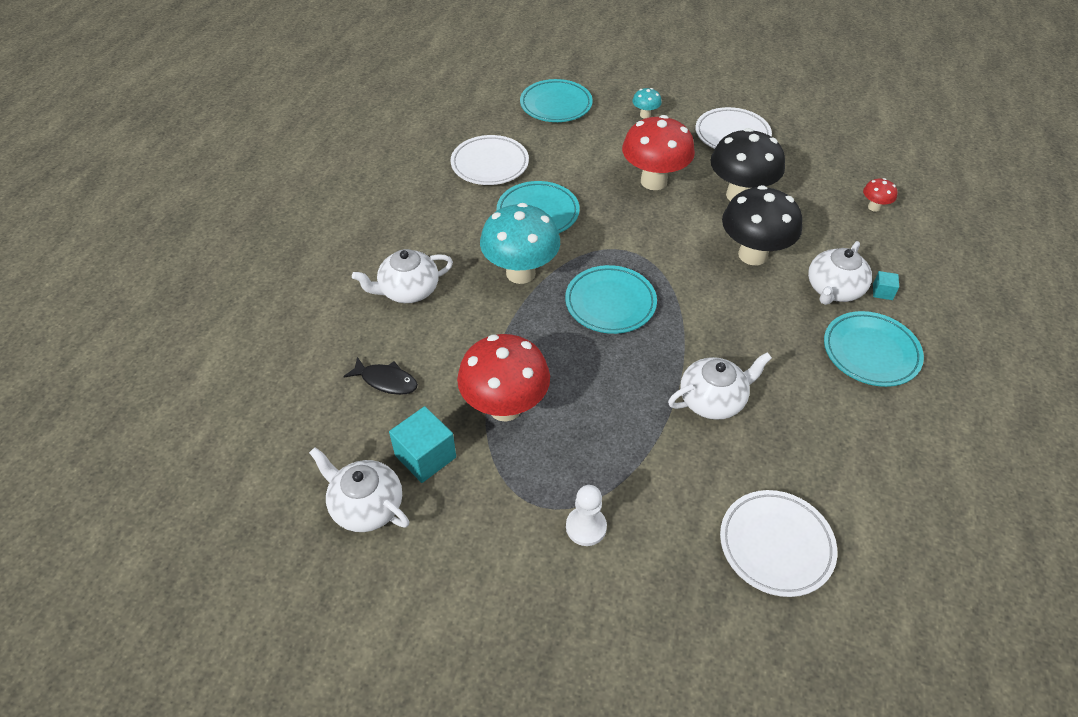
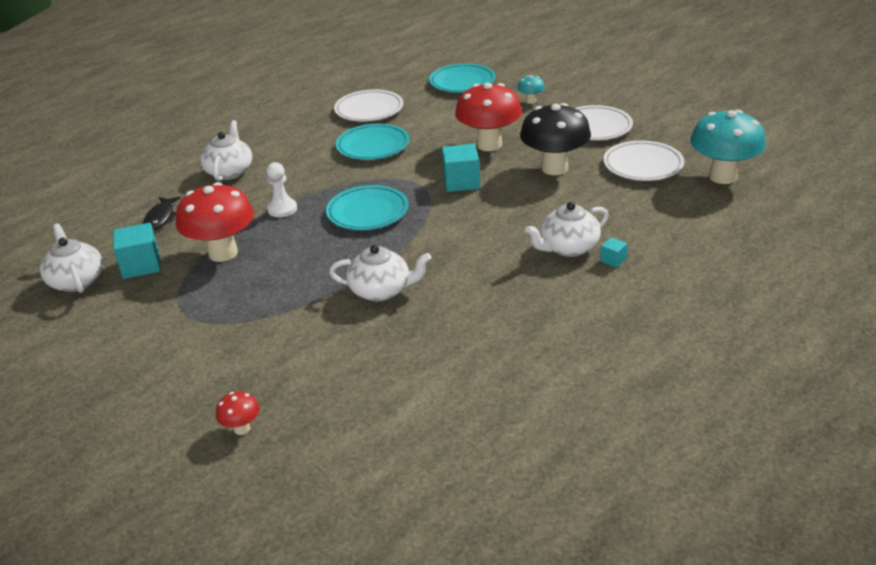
camera: 30 degrees right, 15 degrees down
(386, 381) = (161, 218): black fish -> black fish turned 45 degrees clockwise
(408, 290) = (229, 171): white teapot -> white teapot turned 90 degrees clockwise
(520, 273) = (320, 179): turquoise mushroom -> turquoise mushroom (723, 177)
(586, 527) = (203, 336): white pawn -> white pawn (282, 209)
(668, 236) = (461, 182): none -> turquoise cube
(752, 255) = (521, 209): black mushroom -> none
(776, 545) = (330, 391): white plate -> white plate (643, 165)
(870, 352) = (553, 296): turquoise plate -> none
(874, 207) = (674, 201): red mushroom -> red mushroom (242, 429)

